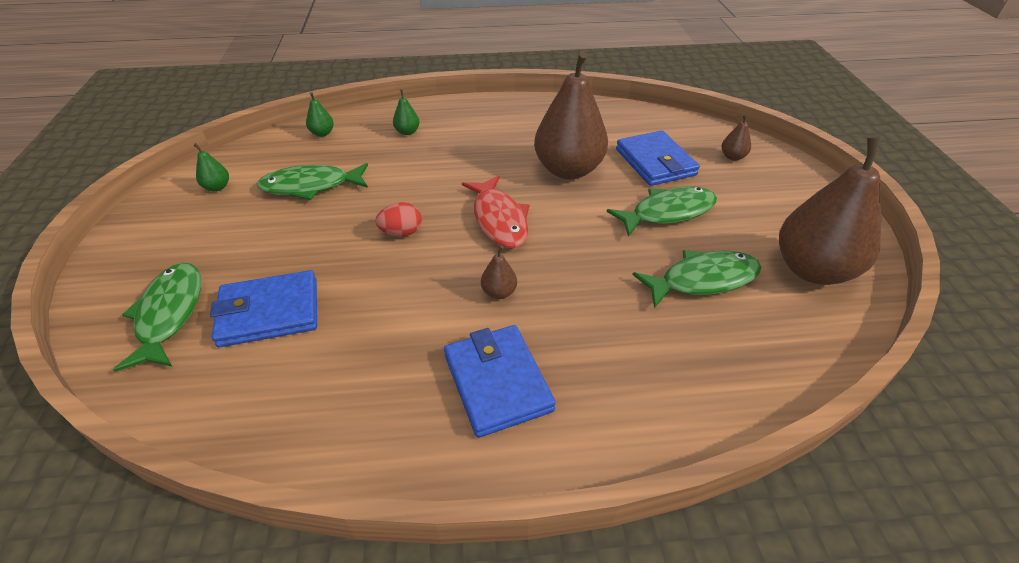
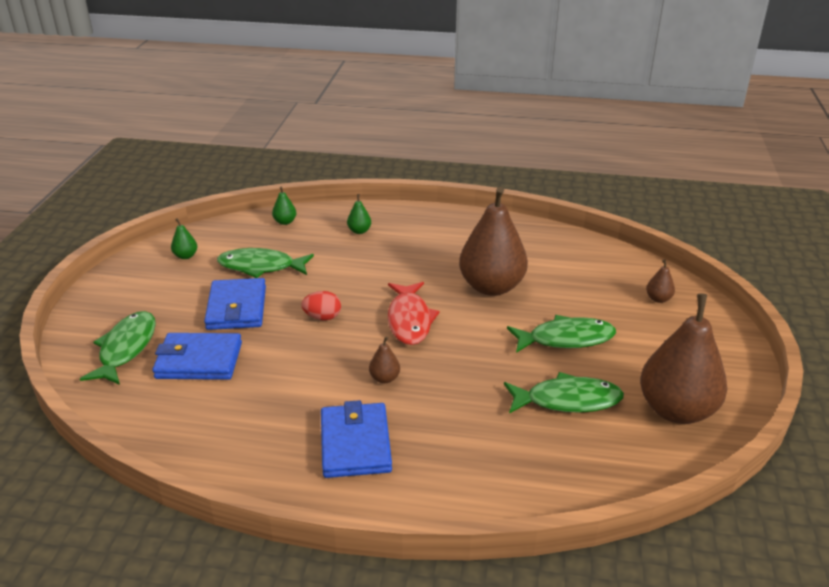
camera: 15 degrees right, 10 degrees down
(655, 162) = (578, 292): blue wallet -> blue wallet (237, 308)

